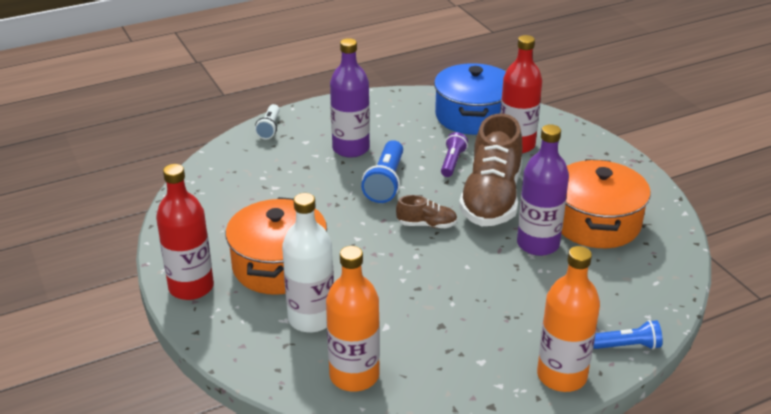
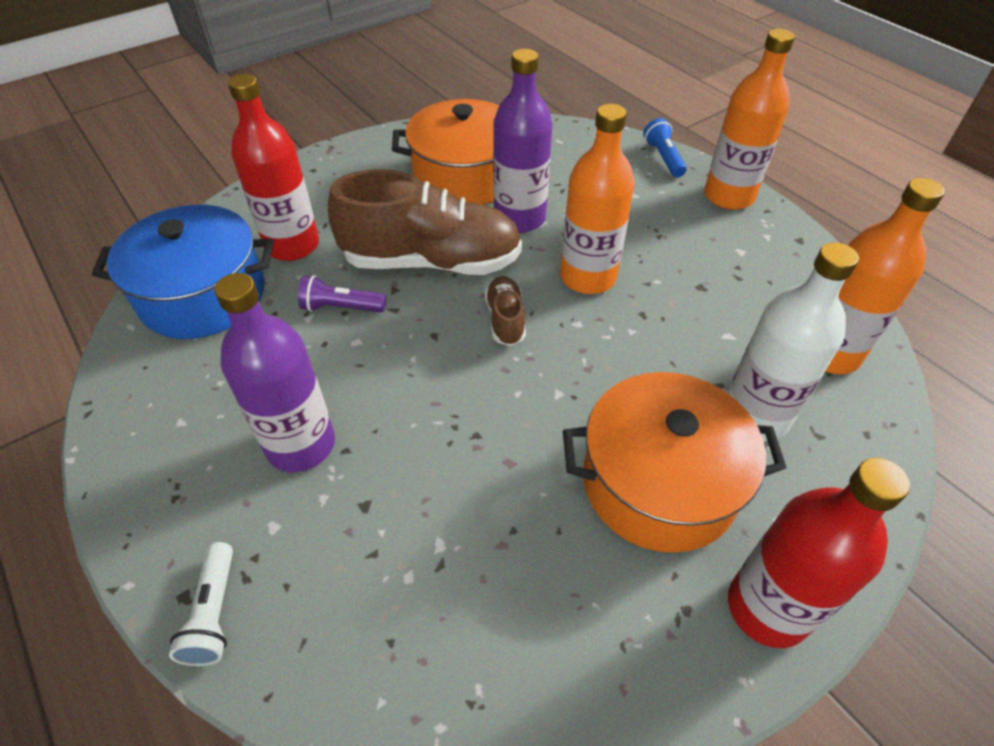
camera: 100 degrees left, 15 degrees up
(269, 128) = (214, 613): white flashlight -> white flashlight turned 90 degrees clockwise
(385, 182) = (405, 380): blue flashlight -> none
(462, 268) = (587, 277): none -> orange bottle

